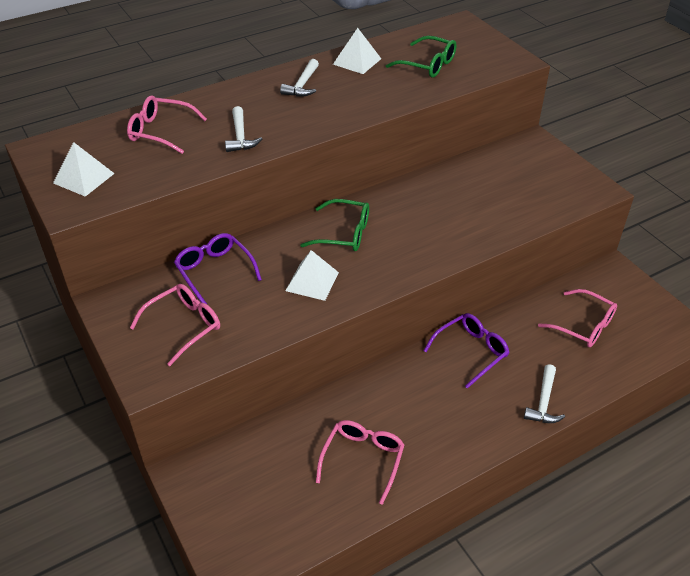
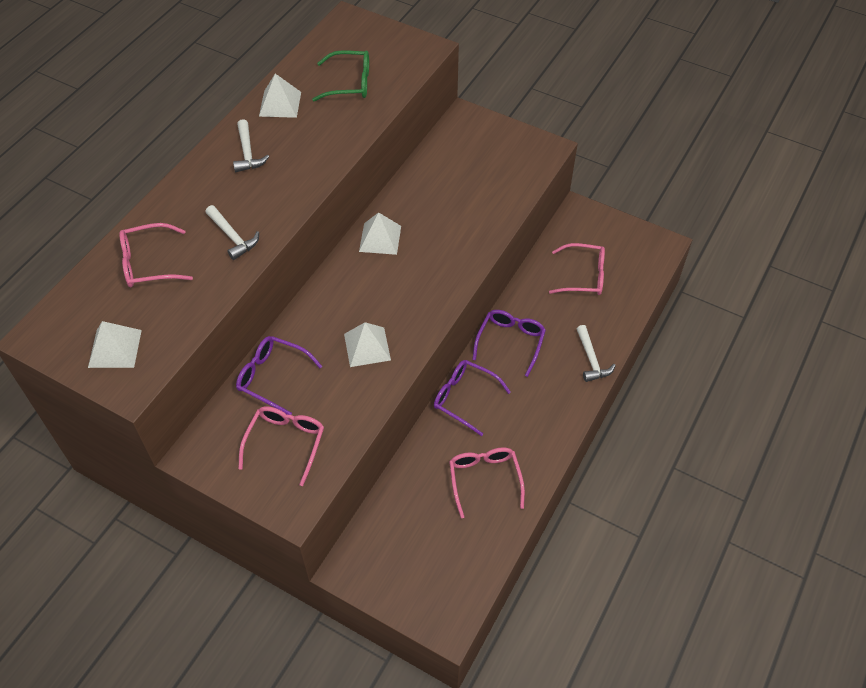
camera: 30 degrees left, 10 degrees up
(344, 233) = (362, 286): green glasses -> none
(388, 204) = (380, 238): none -> white pyramid
(393, 380) = (464, 398): none -> purple glasses

